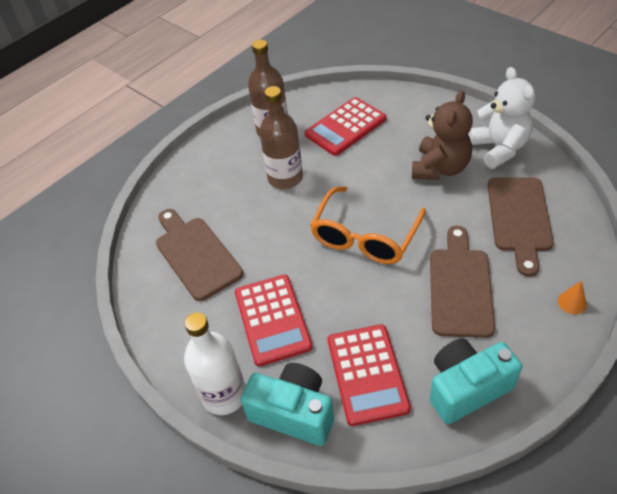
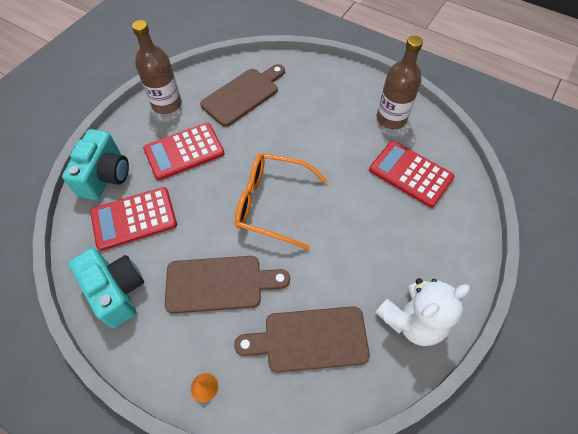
camera: 75 degrees right, 10 degrees up
(224, 395) = (122, 134): white bottle -> none
(285, 178) = (333, 137): brown bottle -> brown bottle (167, 104)
(440, 168) = (369, 261): brown teddy bear -> none

